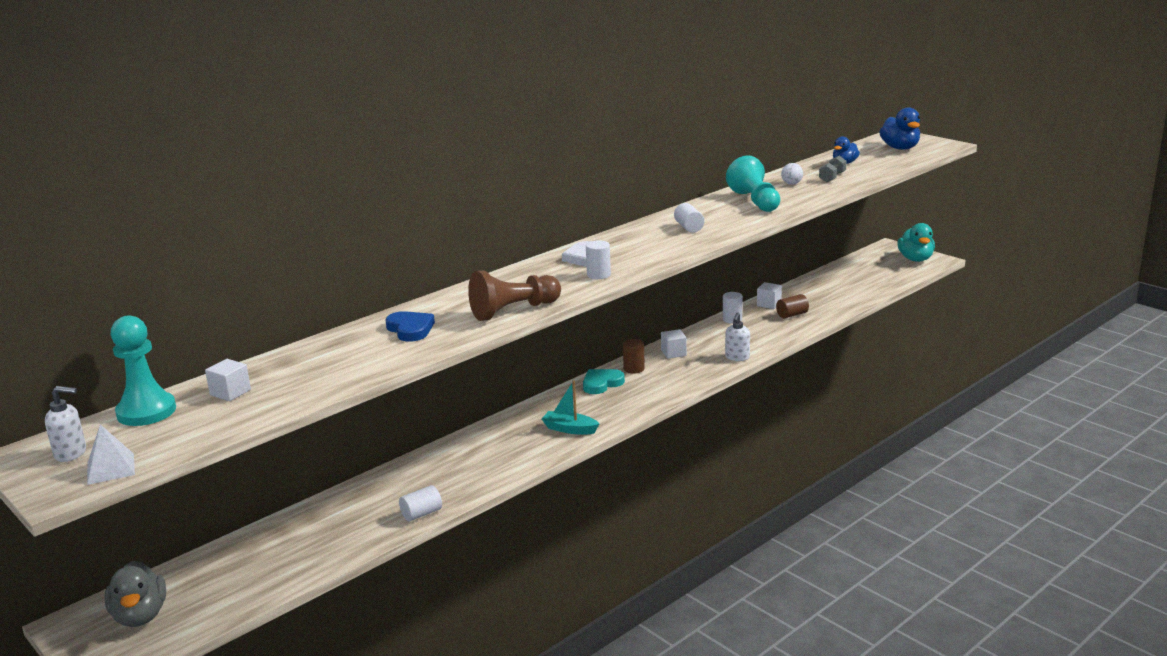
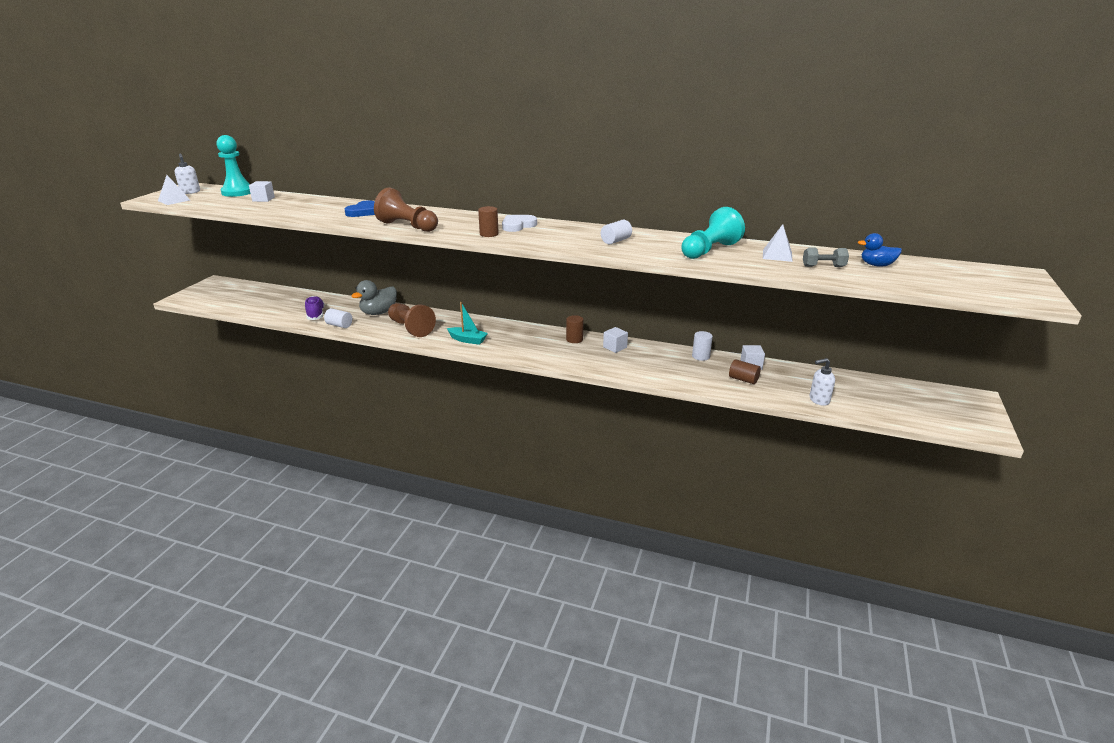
camera: 60 degrees right, 5 degrees up
(140, 616) = (223, 292): grey duck -> grey duck (378, 312)
(358, 529) = (316, 314): none -> purple shoe
(492, 461) = (410, 328): none -> brown pawn
(569, 429) = (467, 340): turquoise boat -> turquoise boat turned 120 degrees clockwise
(598, 275) = (489, 234): white cylinder -> brown cylinder
(601, 383) = (541, 334): turquoise heart -> none
(737, 357) = (633, 373): white soap dispenser -> white soap dispenser (819, 400)
(791, 184) = (777, 255): white ball -> white pyramid
(900, 148) = (976, 280): blue duck -> none
(915, 259) = (969, 419): turquoise duck -> none

